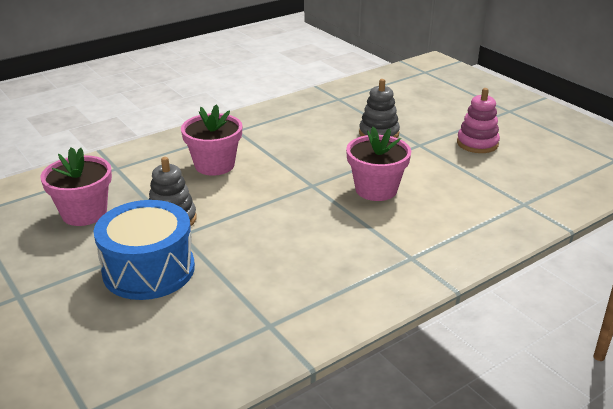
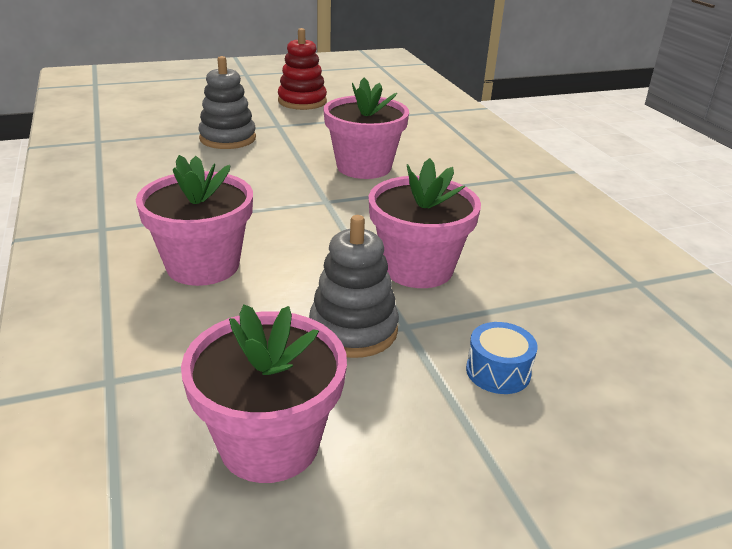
camera: 75 degrees left, 0 degrees up
(149, 270) = (498, 371): blue drum -> blue drum, size x0.40
(244, 231) = (418, 268): none -> pink flower pot
(477, 143) = (302, 101): pink stacking toy -> red stacking toy

